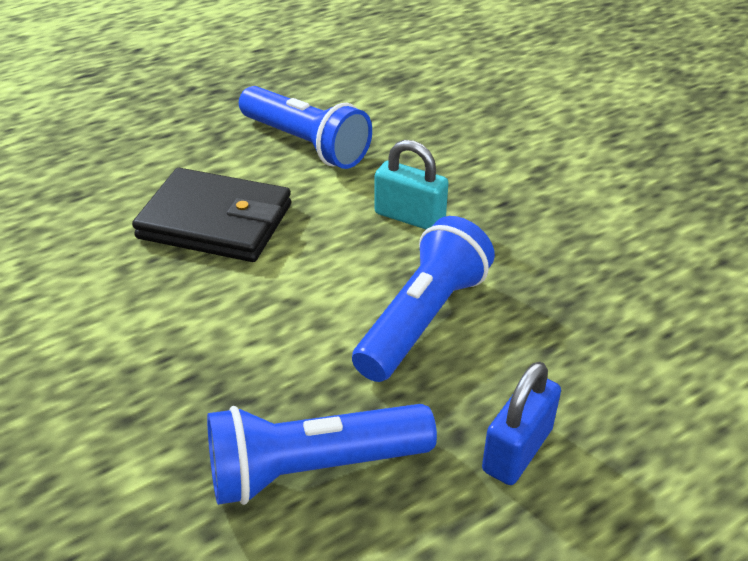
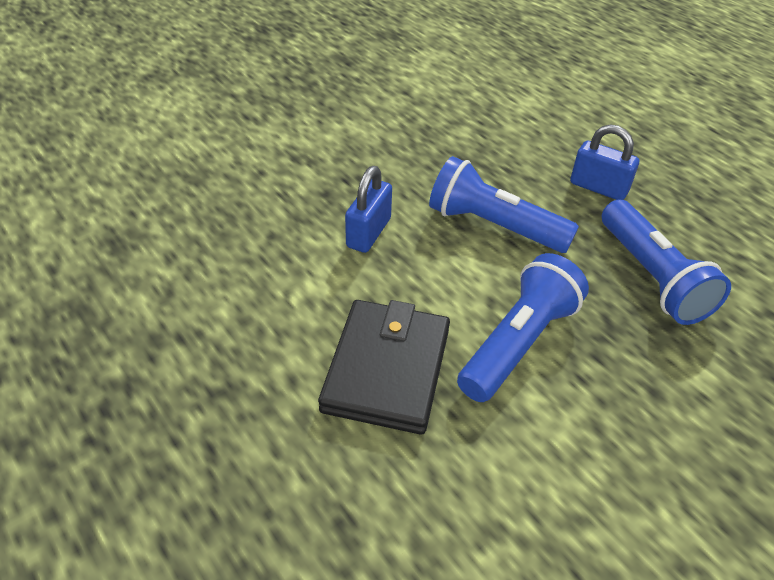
camera: 95 degrees left, 5 degrees up
(305, 144) = (245, 310): blue flashlight -> blue flashlight (519, 343)
(409, 217) = (368, 233): turquoise padlock -> blue padlock

